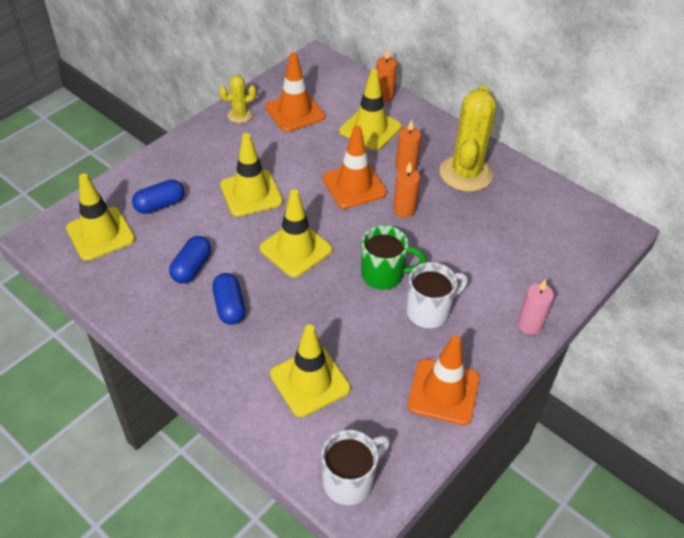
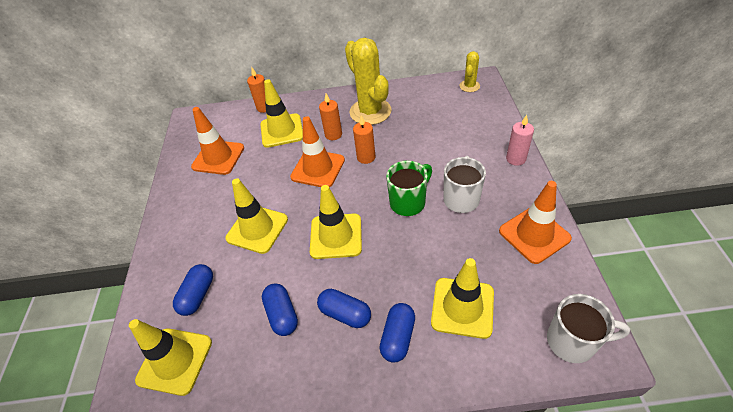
camera: 40 degrees left, 0 degrees up
(240, 115) = (180, 188): yellow cactus -> yellow cactus (469, 86)
(241, 354) = (398, 337): none -> blue capsule
(350, 481) = (573, 342): white mug -> white mug turned 90 degrees clockwise

